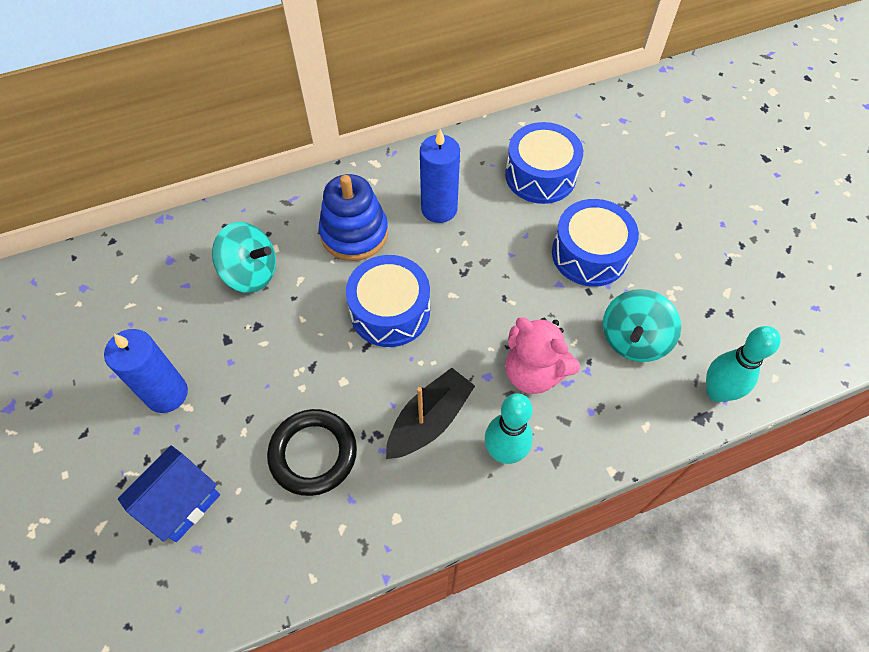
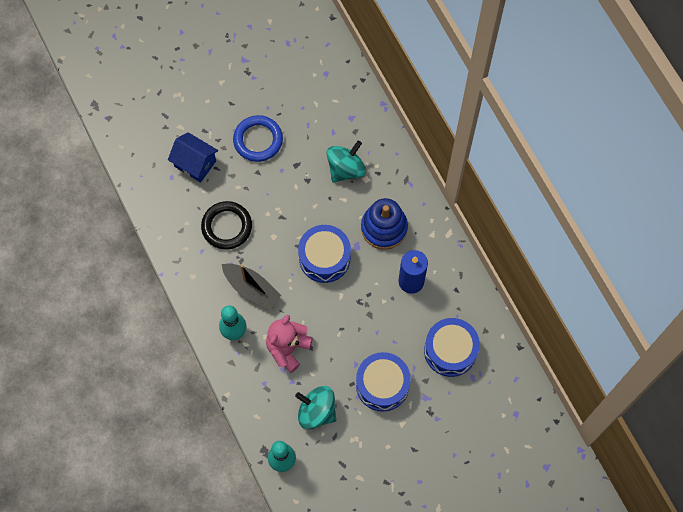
camera: 85 degrees right, 10 degrees up
(167, 394) = (258, 140): blue candle -> blue ring
(251, 273) = (346, 169): turquoise spinning top -> turquoise spinning top turned 150 degrees counterclockwise

